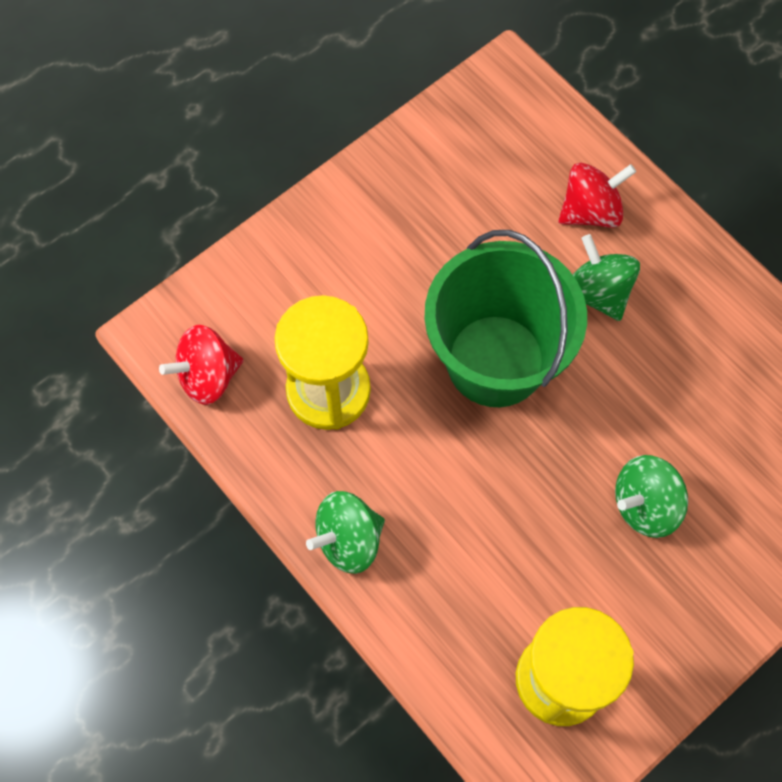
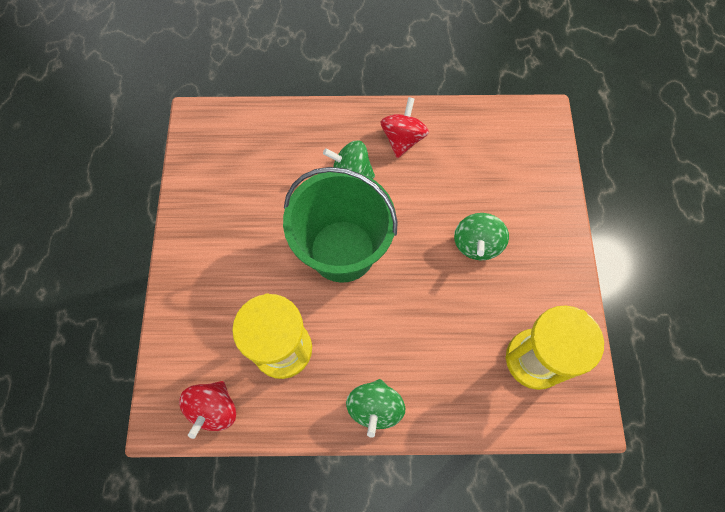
camera: 50 degrees left, 0 degrees up
(591, 211) = (305, 142): red spinning top -> red spinning top (402, 139)

